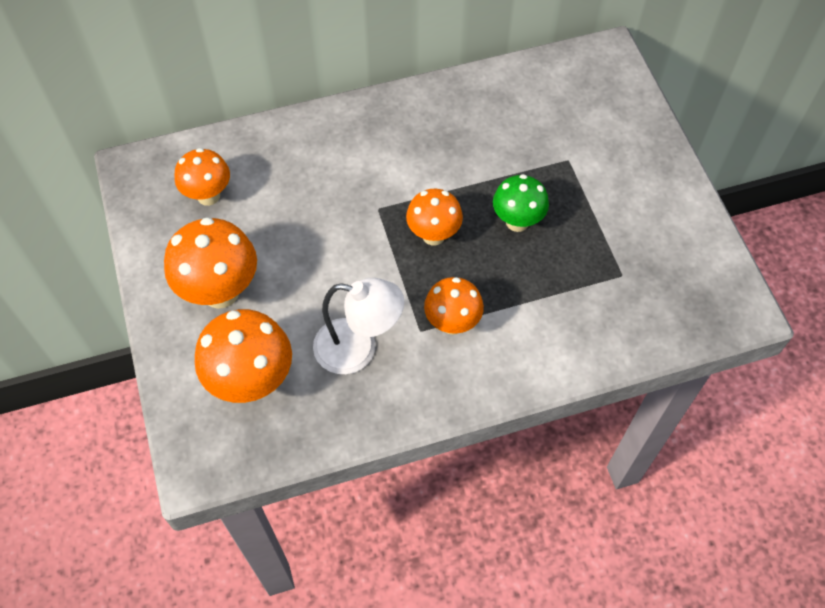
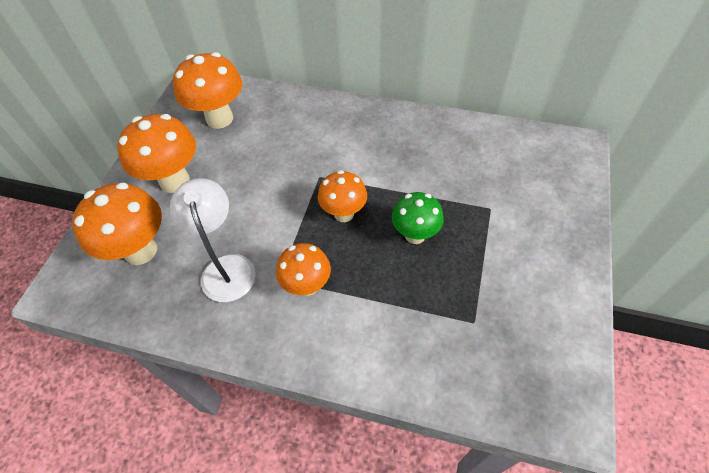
camera: 35 degrees right, 5 degrees down
(208, 196) = (219, 118): orange mushroom -> orange mushroom, size x1.55
(358, 349) = (226, 267): white lamp -> white lamp turned 150 degrees counterclockwise

